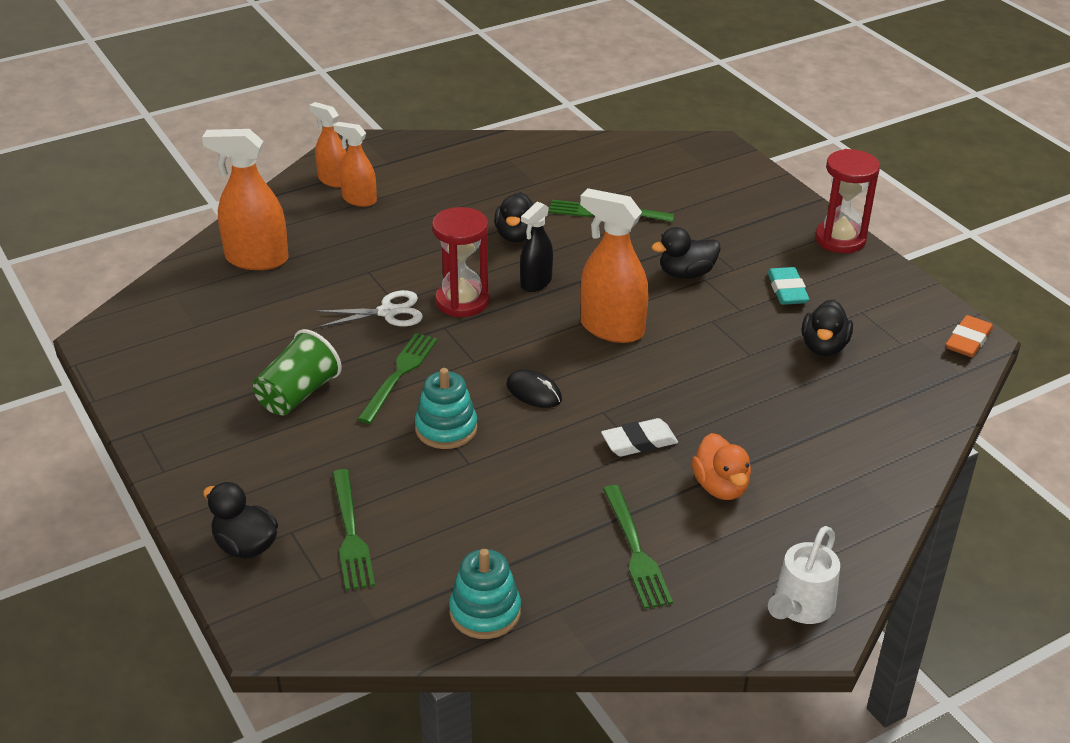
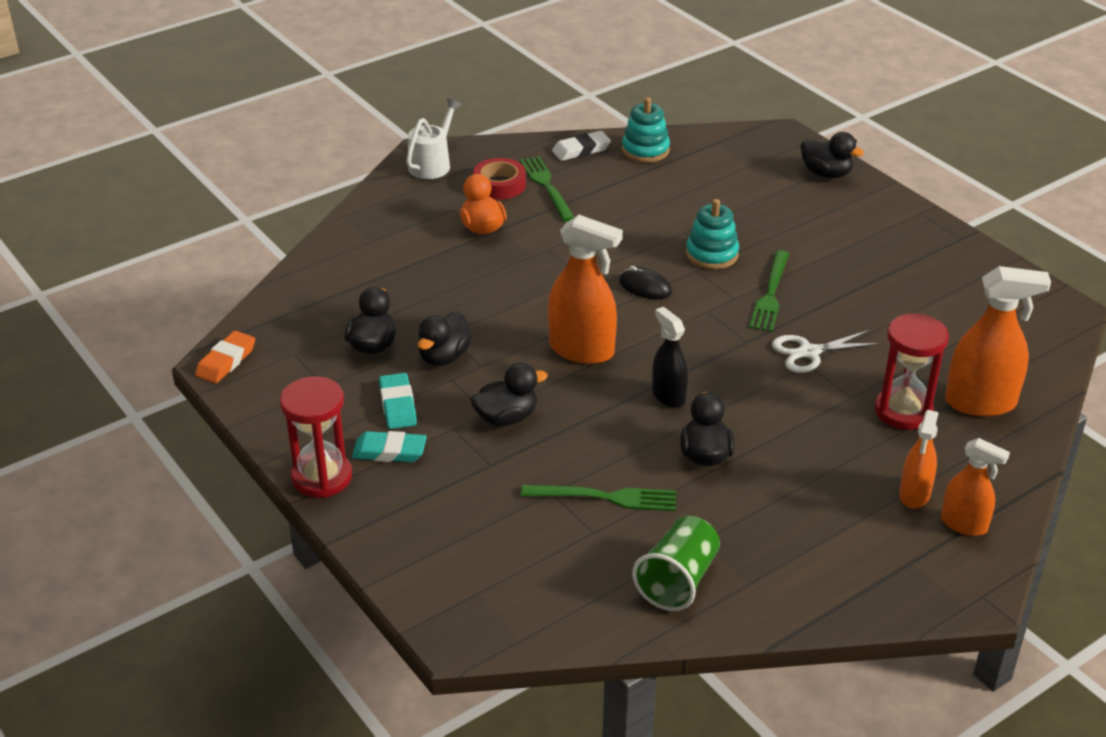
camera: 175 degrees right, 0 degrees up
(298, 394) = (851, 272): green cup -> green cup (678, 580)
(351, 534) = (754, 183): green fork -> none
(359, 200) = (914, 495): orange spray bottle -> orange spray bottle turned 90 degrees clockwise
(462, 301) = (739, 369): red hourglass -> red hourglass (903, 411)
(536, 282) = (668, 396): black spray bottle -> black spray bottle turned 60 degrees counterclockwise
(639, 442) = (548, 254): white eraser -> white eraser (581, 150)
(701, 558) = (499, 185): none -> red tape
(749, 331) = (444, 357): none -> black duck
(787, 254) = (389, 451): none -> turquoise eraser

